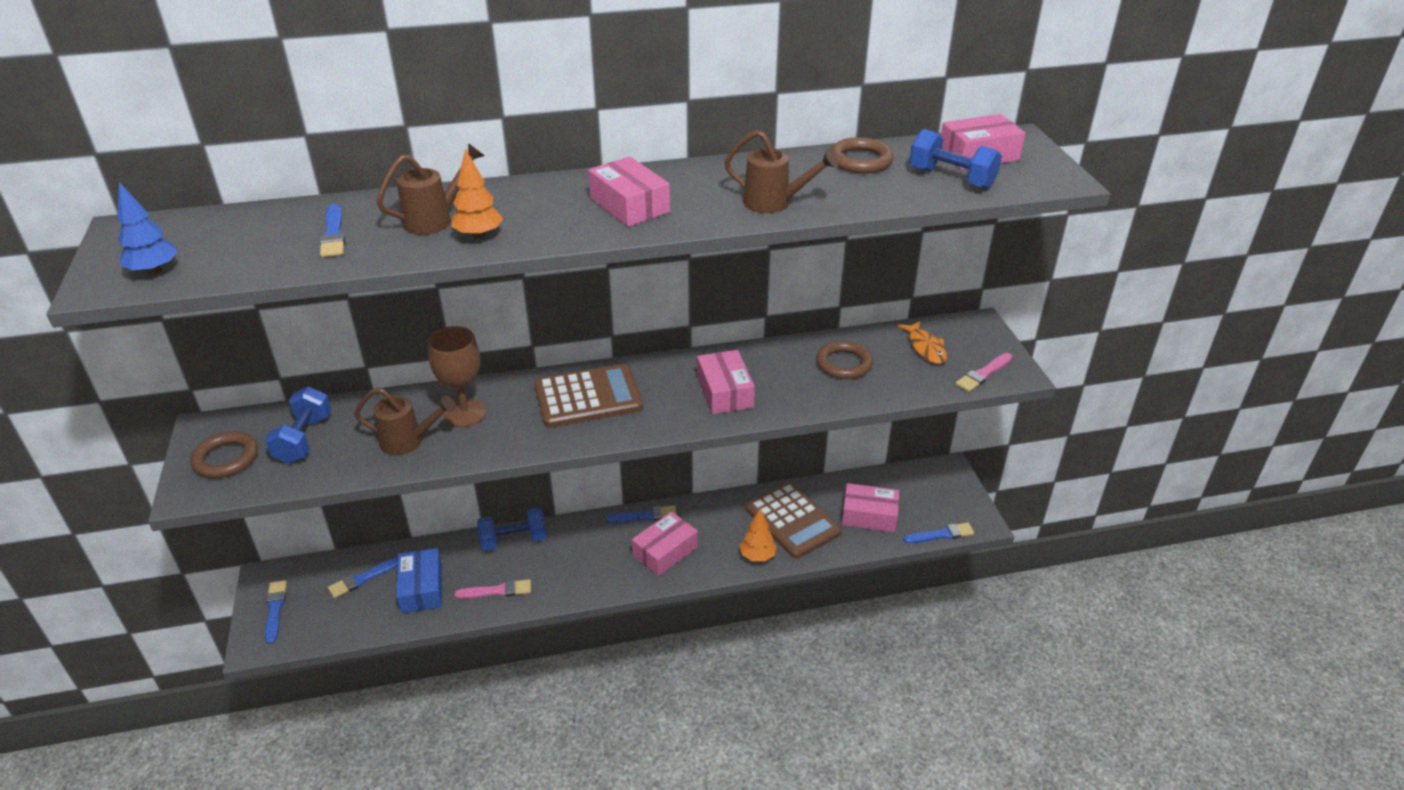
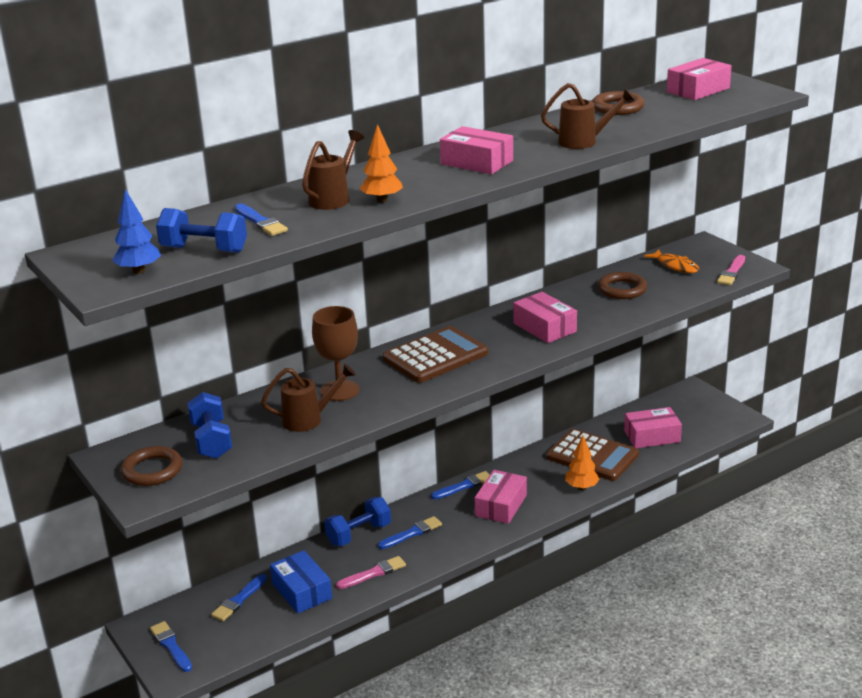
camera: 20 degrees left, 10 degrees down
(941, 534) = (718, 434): blue brush -> blue brush (412, 533)
(951, 178) = (694, 106): blue dumbbell -> blue dumbbell (204, 250)

